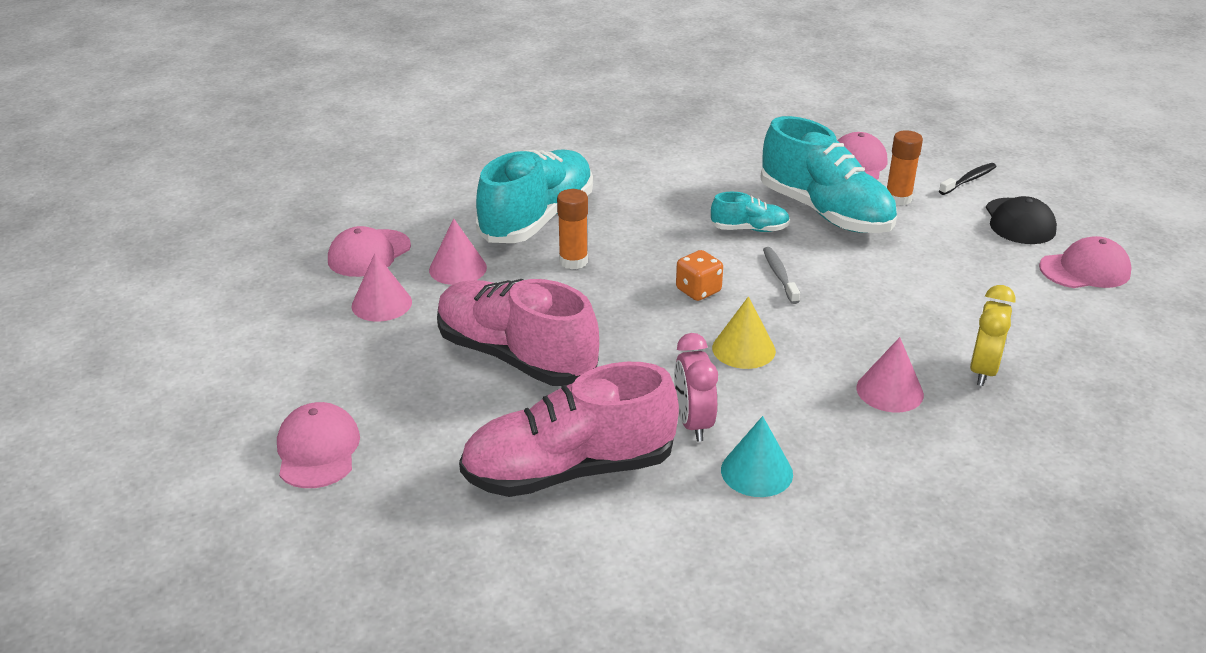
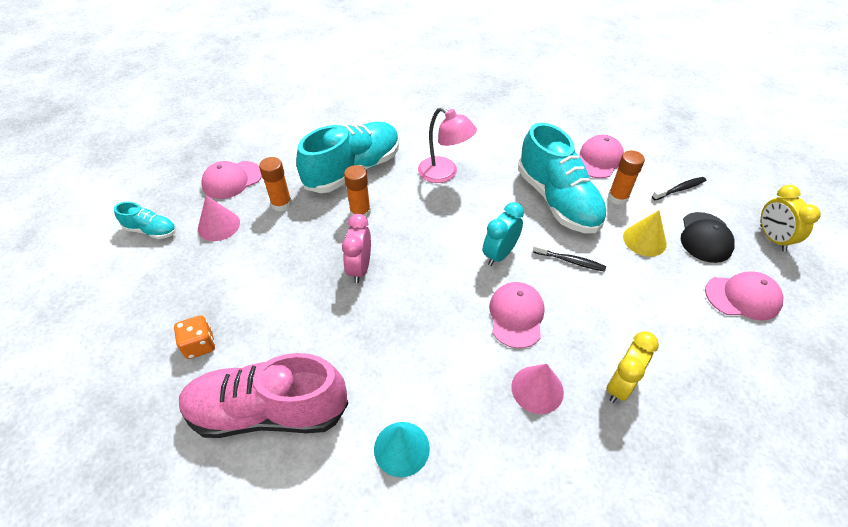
camera: 15 degrees right, 15 degrees up
(318, 450) = (115, 349): pink cap -> pink cap (516, 316)
(458, 268) = (281, 204): pink cone -> orange glue stick
(515, 356) = (282, 292): pink shoe -> none
(664, 206) = (444, 174): none -> pink lamp
(693, 423) = (376, 386): pink clock -> pink clock (360, 268)
(698, 291) = (434, 257): orange dice -> orange dice (200, 345)
(743, 349) = (443, 321): yellow cone -> yellow cone (644, 240)
(749, 229) = (496, 206): turquoise shoe -> turquoise shoe (151, 230)
(779, 275) = (499, 254): grey toothbrush -> turquoise clock
(870, 268) = (570, 261): none -> black toothbrush
(1095, 211) = (772, 238): none -> yellow clock

